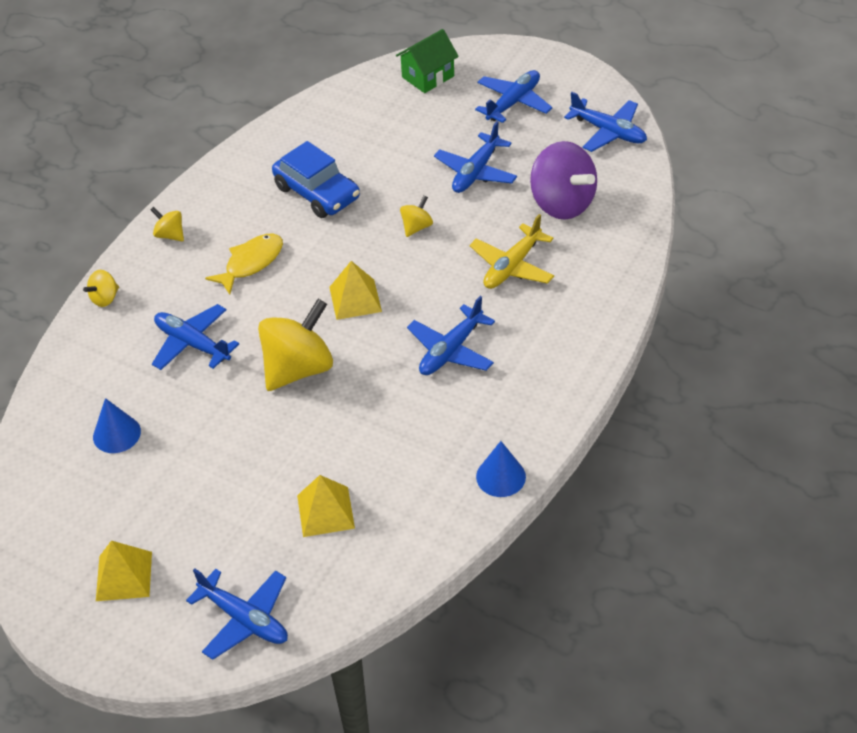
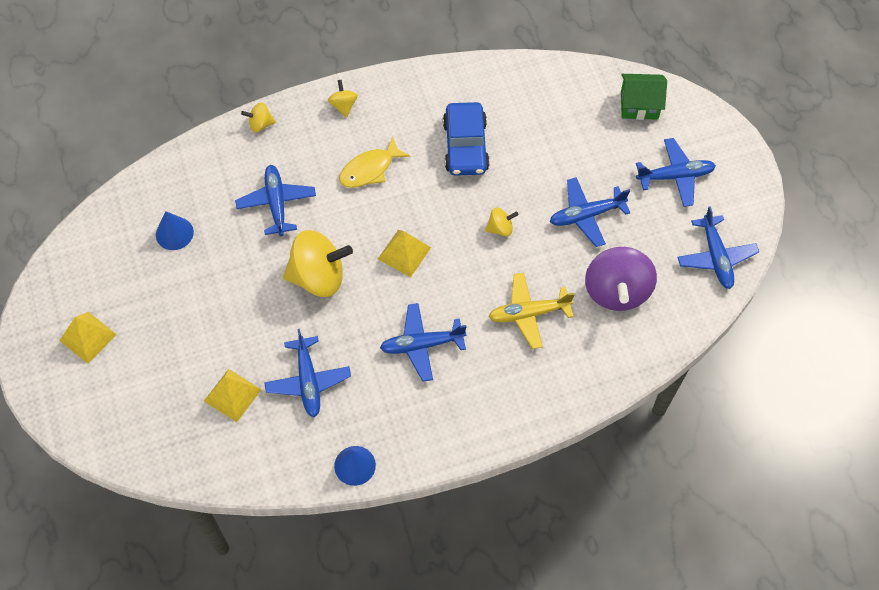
camera: 40 degrees right, 15 degrees up
(245, 619) = (120, 426): blue plane -> blue plane (308, 381)
(251, 263) = (370, 169): yellow fish -> yellow fish turned 150 degrees clockwise

